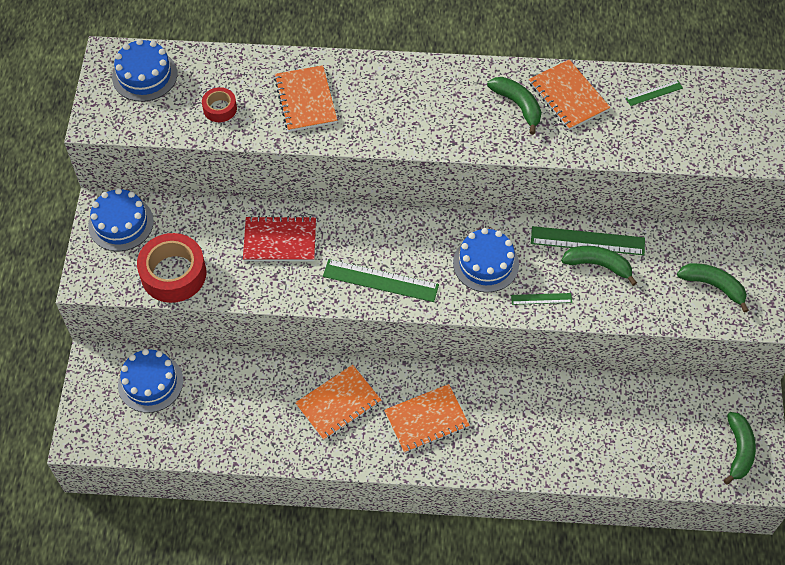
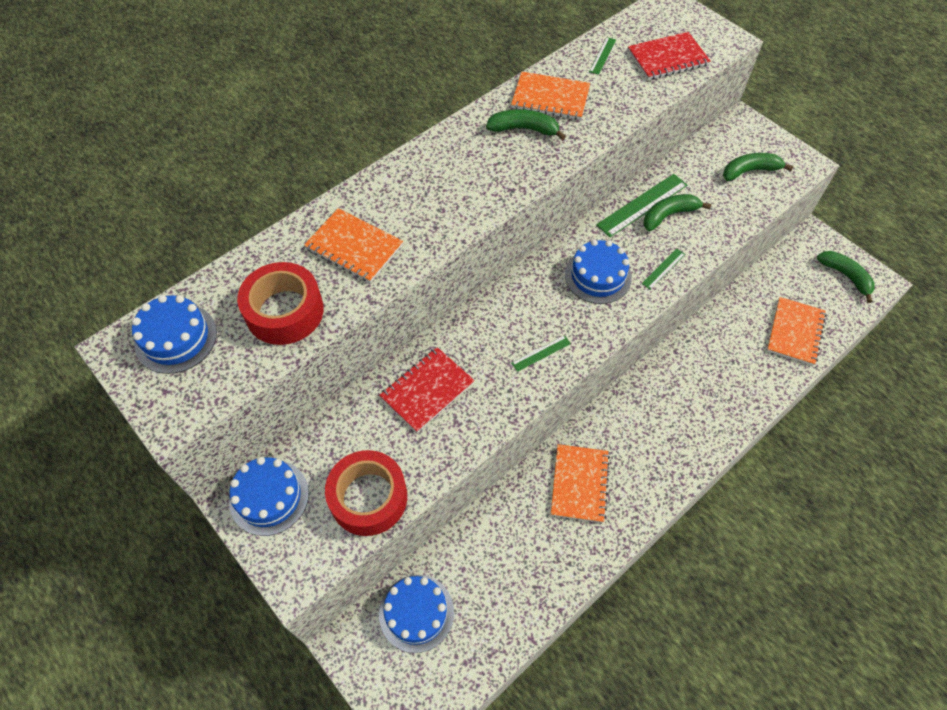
camera: 45 degrees left, 0 degrees up
(220, 108) = (284, 311): red tape -> red tape, size x1.94
(380, 281) = (541, 353): green ruler -> green ruler, size x0.52
(426, 419) = (651, 435): orange notebook -> orange notebook (795, 332)
(705, 134) = (667, 58): none -> red notebook

